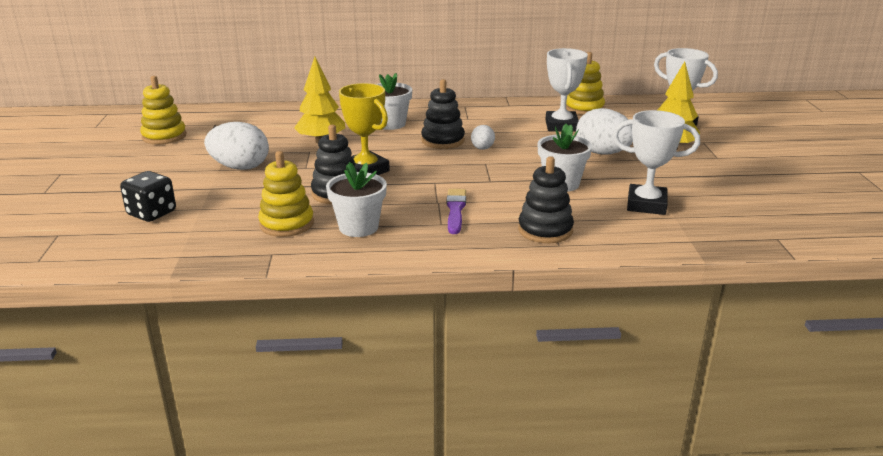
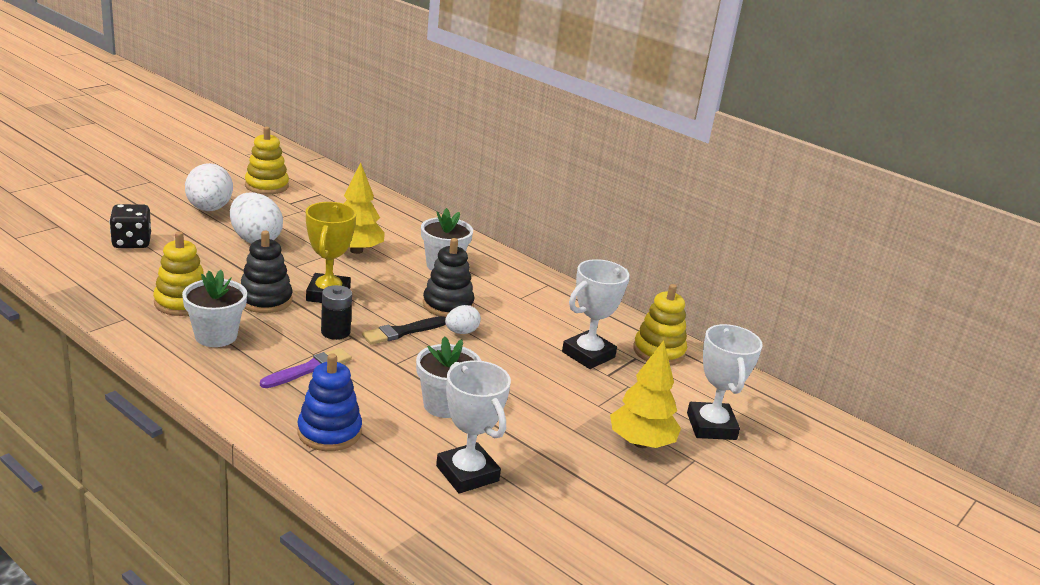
camera: 40 degrees right, 0 degrees up
(420, 185) = (335, 332): none -> black battery
(454, 165) = (402, 332): none -> black brush
(545, 230) = (329, 432): black stacking toy -> blue stacking toy
(602, 153) = (557, 403): white egg -> white egg (209, 209)

